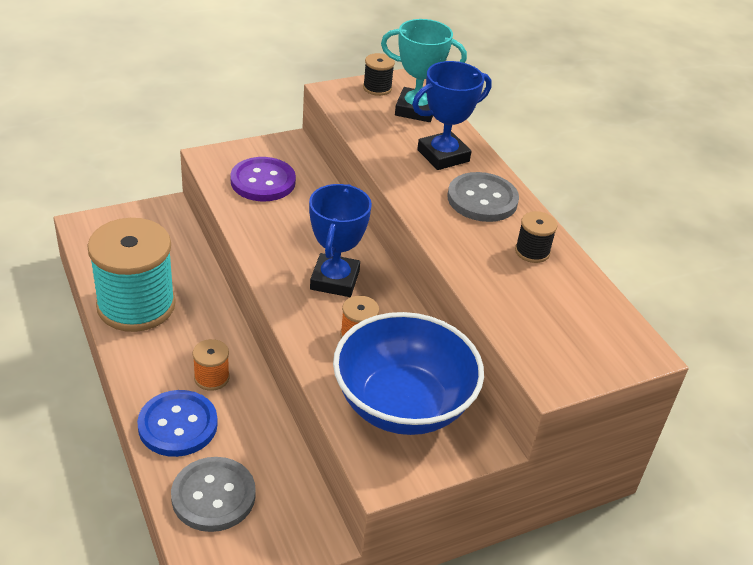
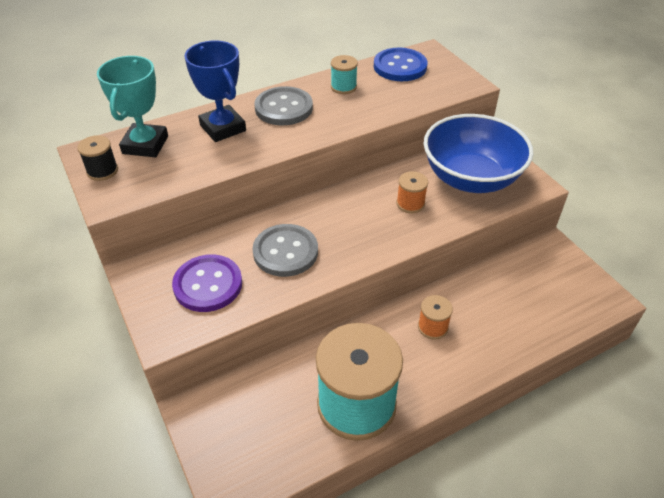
camera: 90 degrees left, 5 degrees up
(178, 425) = (492, 341): blue button -> blue button (400, 66)
(213, 496) = (548, 307): grey button -> grey button (285, 252)
(335, 280) = (348, 221): blue trophy -> none
(532, 251) = (343, 87): black spool -> turquoise spool

